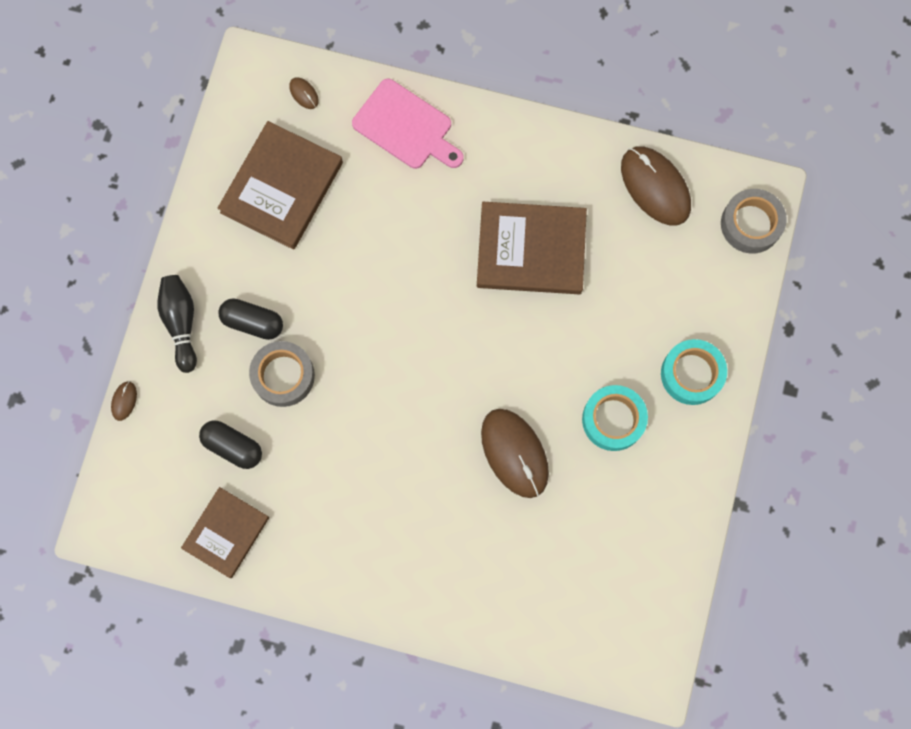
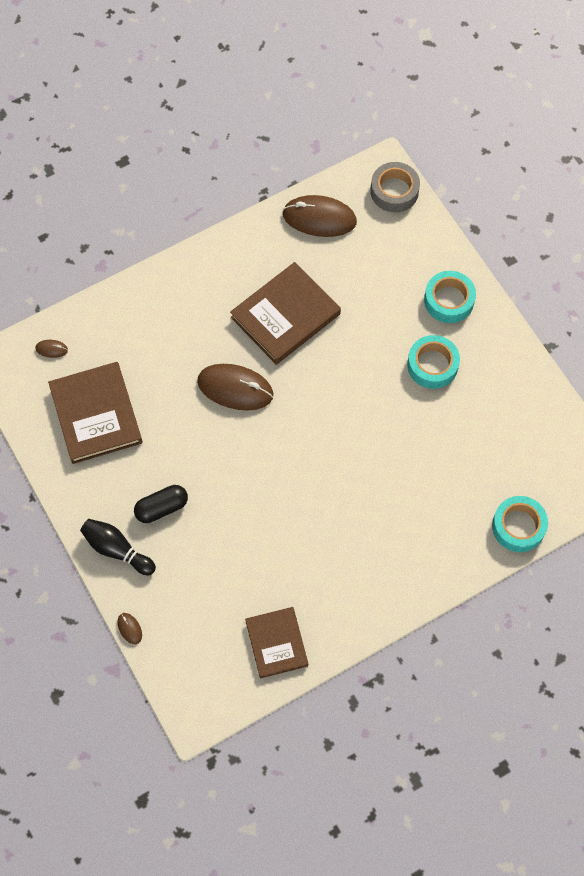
camera: 45 degrees left, 10 degrees down
(233, 446) = (227, 590): black capsule -> none
(283, 376) = (214, 521): grey tape -> none
(406, 127) = (136, 313): pink cutting board -> none
(514, 453) = (397, 435): brown mouse -> brown mouse (235, 388)
(534, 639) = (518, 526): none -> turquoise tape

